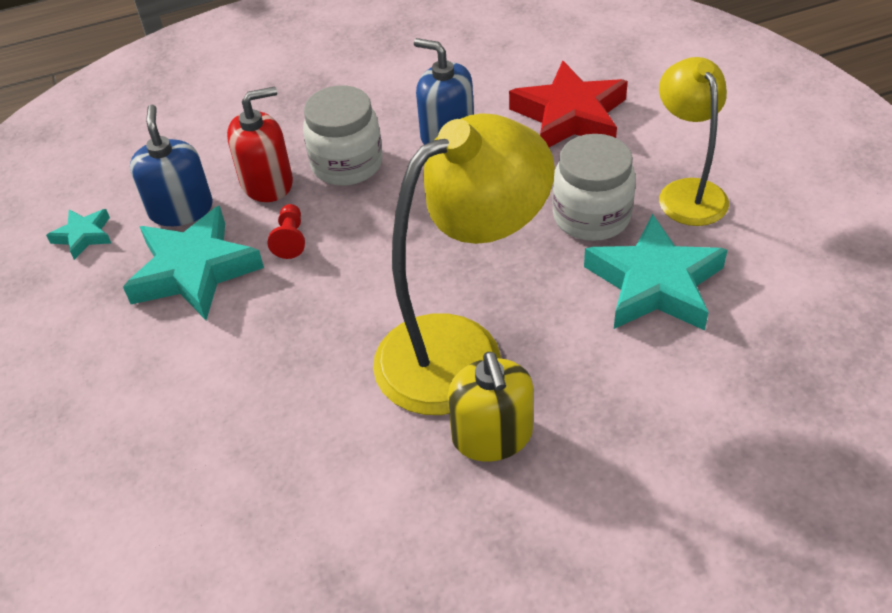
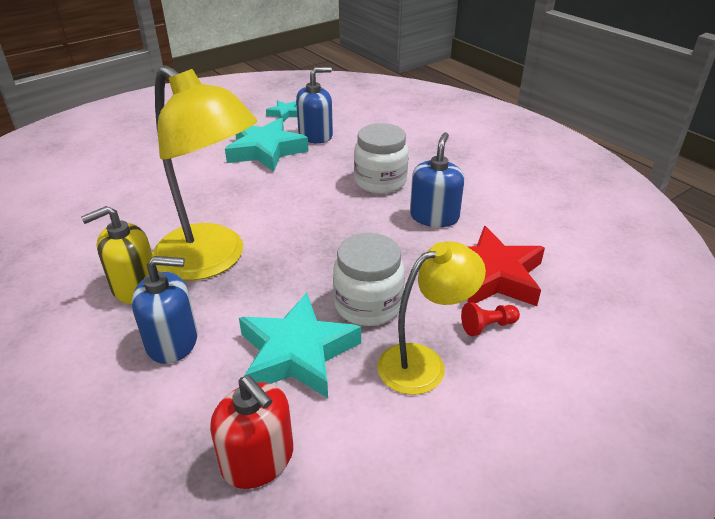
camera: 70 degrees right, 10 degrees down
(267, 183) = (349, 157): red soap dispenser -> red soap dispenser (258, 460)
(290, 239) = (301, 175): red pawn -> red pawn (487, 326)
(611, 394) = (172, 341): none -> blue soap dispenser

